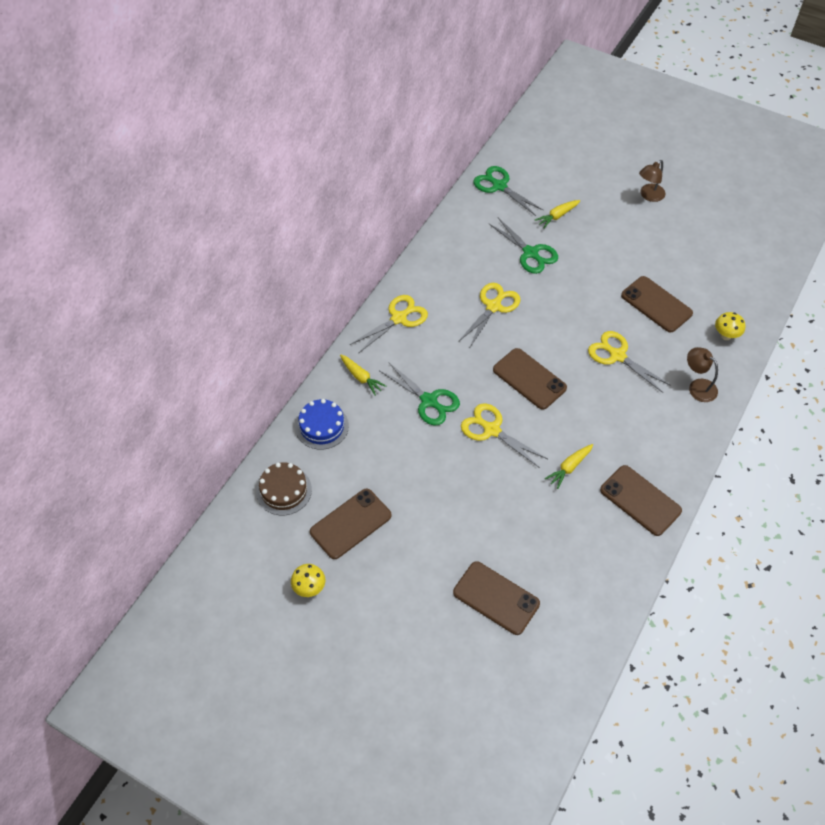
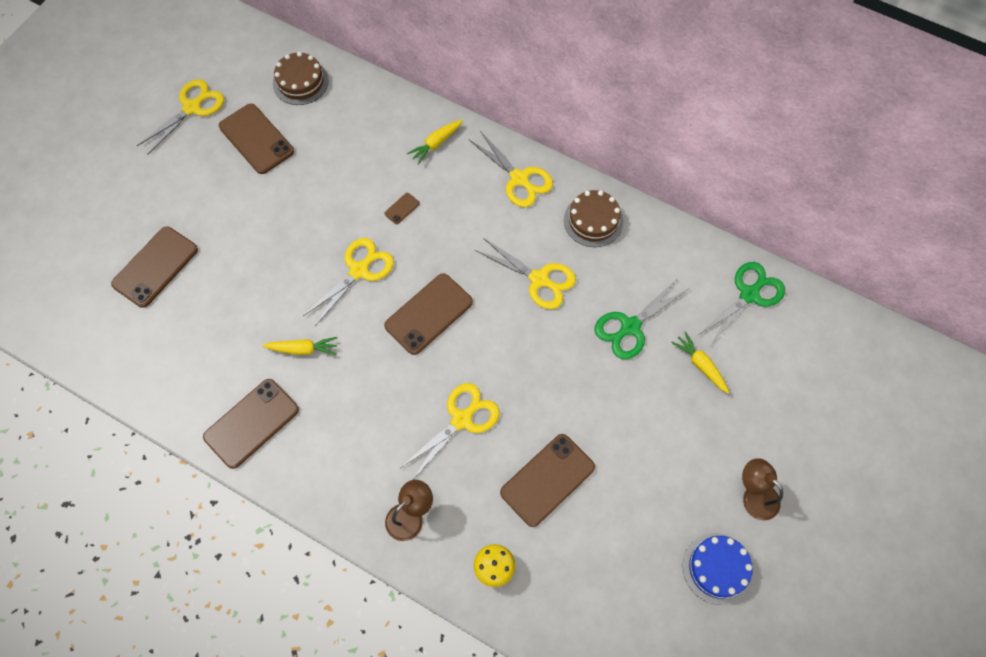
camera: 90 degrees right, 10 degrees up
(309, 588) = (192, 108): yellow mushroom -> yellow scissors
(322, 426) = (374, 110): blue cake -> blue cake (717, 568)
(429, 401) = (402, 208): green scissors -> brown phone
(439, 271) = (593, 220): none -> brown cake
(569, 467) = (303, 349): yellow carrot -> yellow carrot turned 135 degrees clockwise

